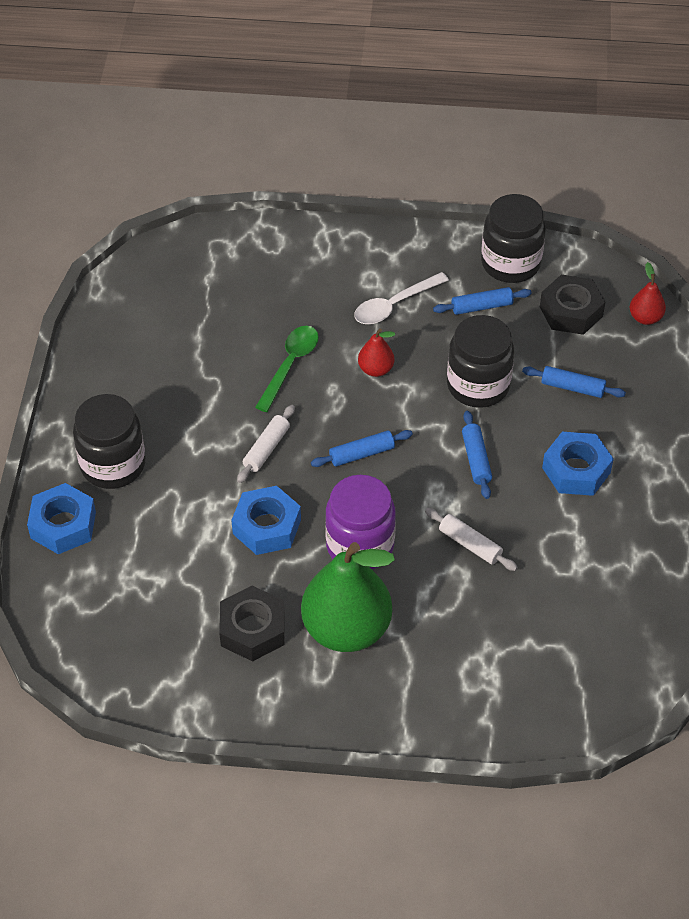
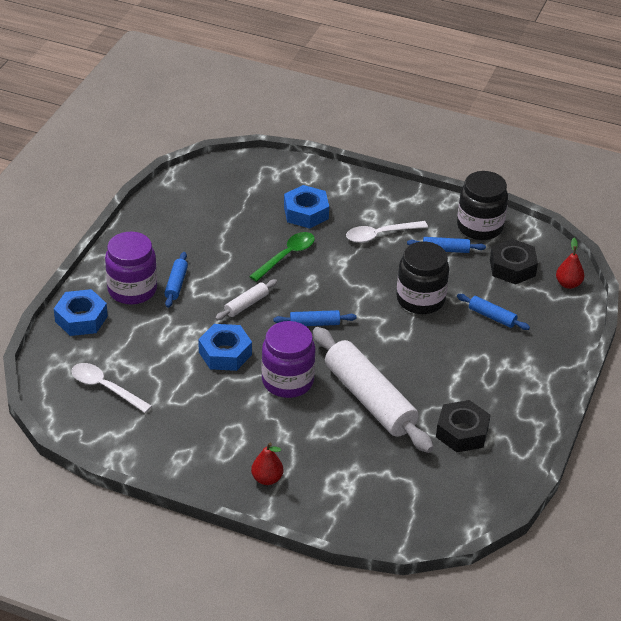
camera: 15 degrees right, 10 degrees down
(113, 465) = (132, 290): black jar -> purple jar
(133, 618) = (105, 387): none -> white spoon
(252, 629) = (186, 415): black nut -> black nut (462, 432)
(346, 629) = (255, 431): green pear -> none
(376, 369) = (348, 272): red pear -> red pear (267, 479)
(470, 544) = (369, 399): white rolling pin -> white rolling pin, size x2.25
(476, 459) = (398, 346): blue rolling pin -> blue rolling pin (176, 284)
(576, 470) = (471, 370): blue nut -> blue nut (306, 212)

